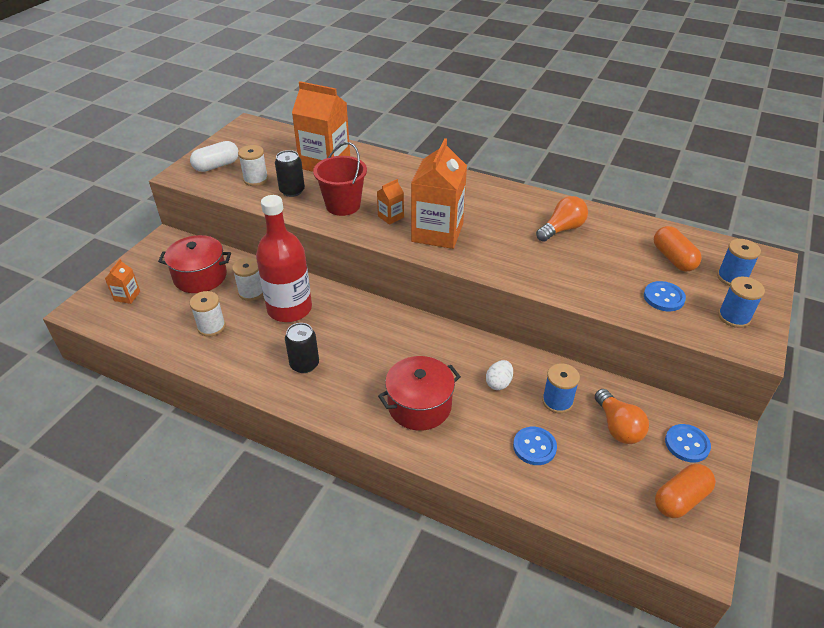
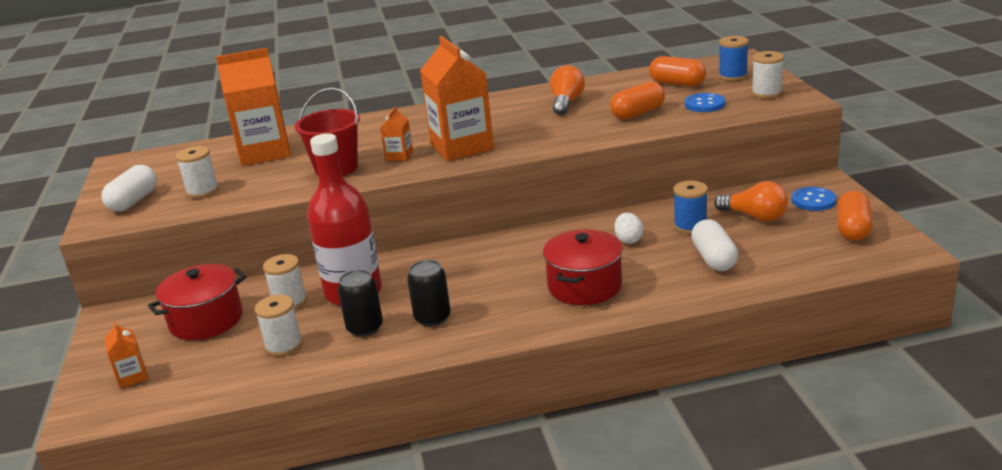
camera: 35 degrees left, 15 degrees down
(292, 191) = (261, 182): black can -> black can (365, 328)
(534, 447) = (714, 258): blue button -> white capsule
(599, 274) = (638, 113): none -> orange capsule
(734, 317) = (766, 93): blue spool -> white spool

